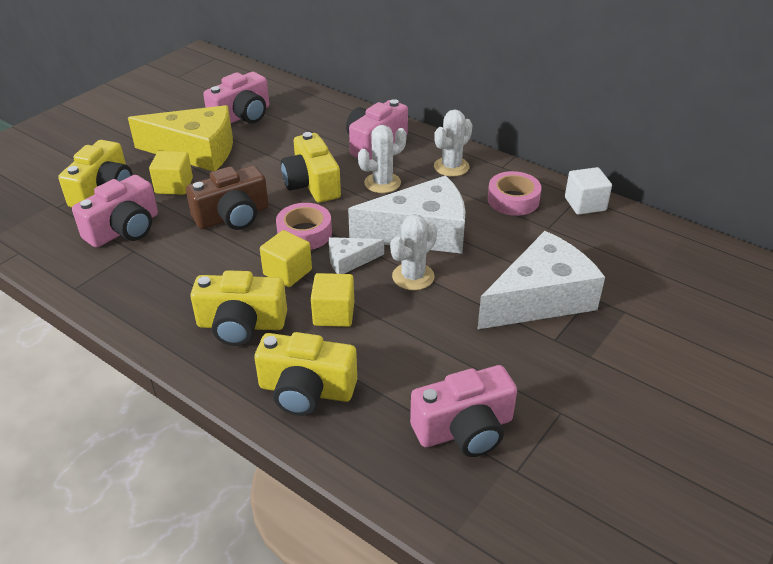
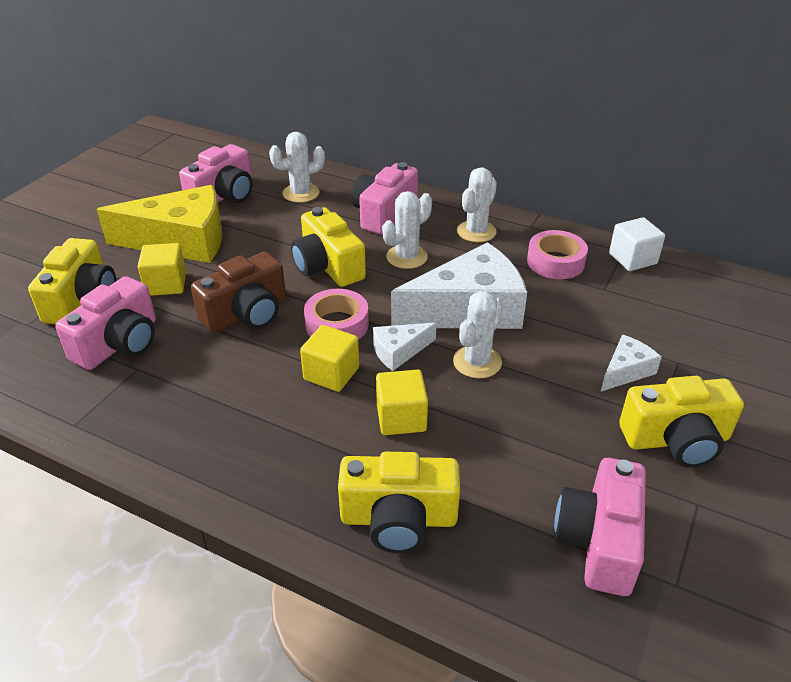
camera: 10 degrees left, 0 degrees up
(241, 325) = (295, 445): yellow camera -> yellow camera (676, 440)
(308, 119) = (301, 193): none -> white cactus
(464, 429) = (599, 541): pink camera -> pink camera turned 135 degrees clockwise
(541, 298) = (626, 371): white cheese -> white cheese, size x0.47

